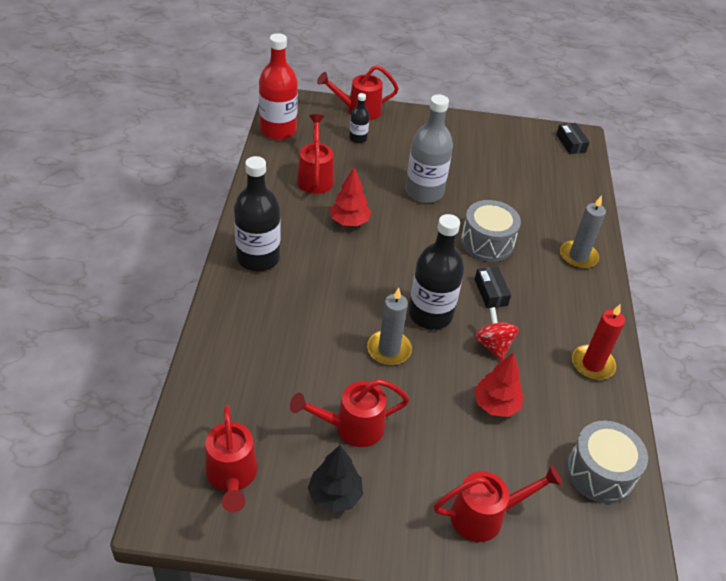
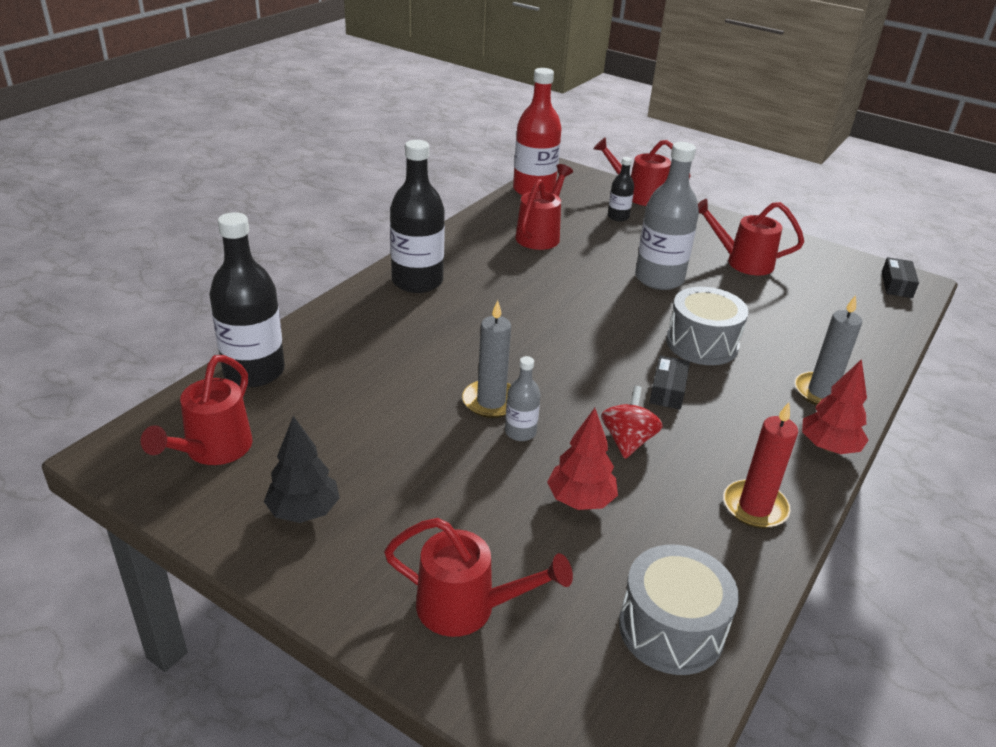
camera: 30 degrees right, 10 degrees down
(349, 222) = (546, 280): red tree -> red tree (828, 447)
(352, 427) = (382, 456): red watering can -> red watering can (742, 262)
(425, 367) = (520, 432): none -> grey bottle
(430, 314) = (571, 386): black bottle -> black bottle (254, 371)

